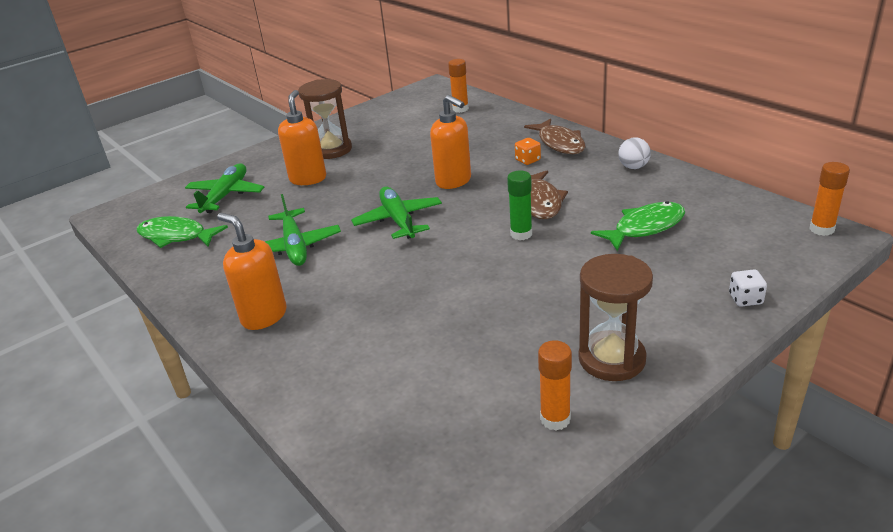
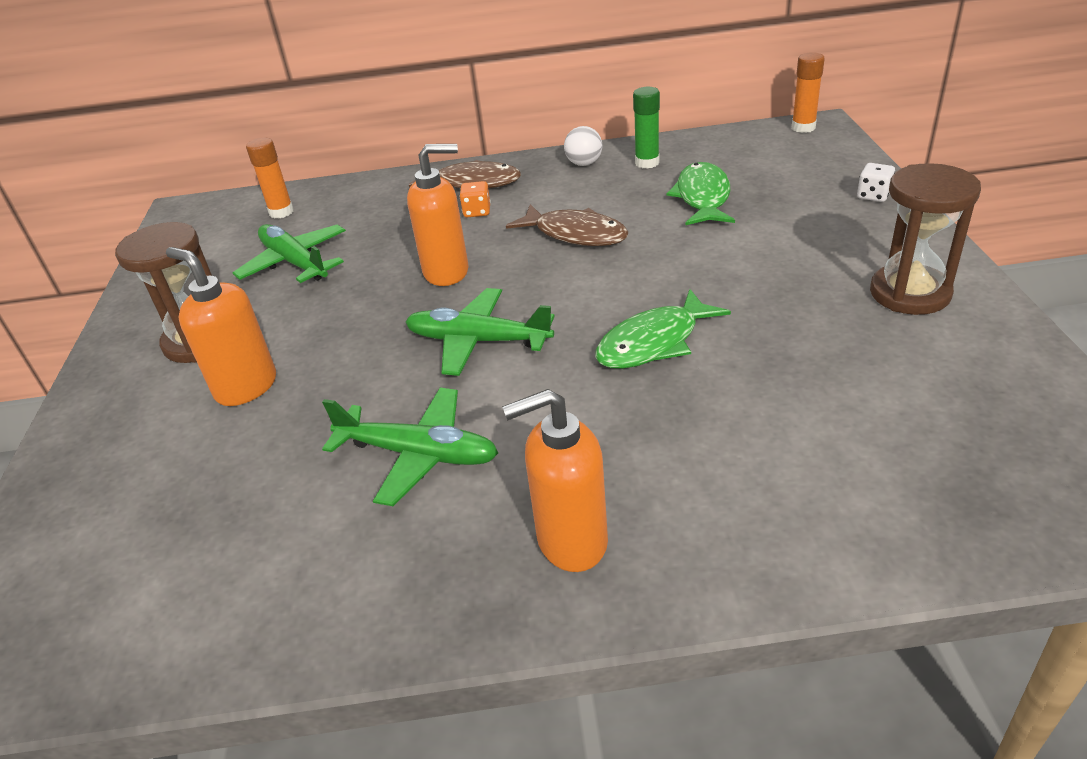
camera: 55 degrees left, 5 degrees up
(176, 236) = (193, 593): green fish -> green fish (654, 342)
(225, 196) = (153, 492): green plane -> green plane (295, 263)
(521, 234) = (625, 267): green glue stick -> green glue stick (647, 163)
(555, 419) = (986, 361): orange glue stick -> none

